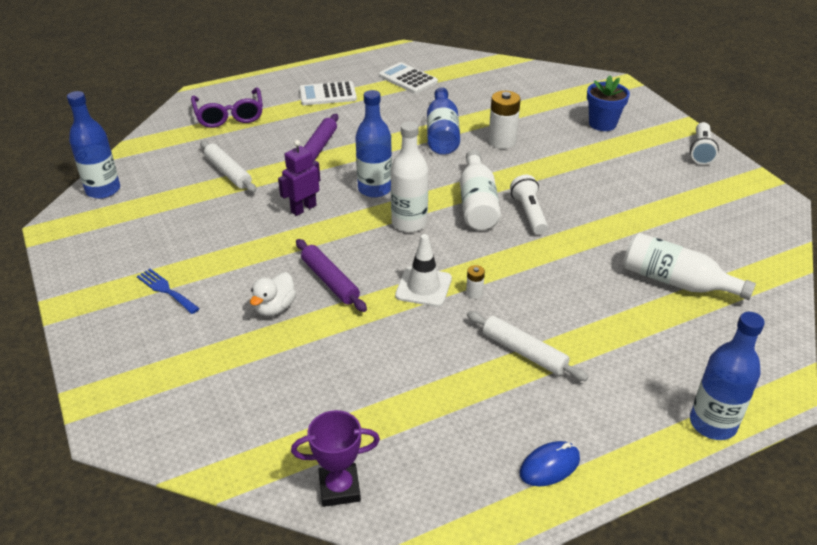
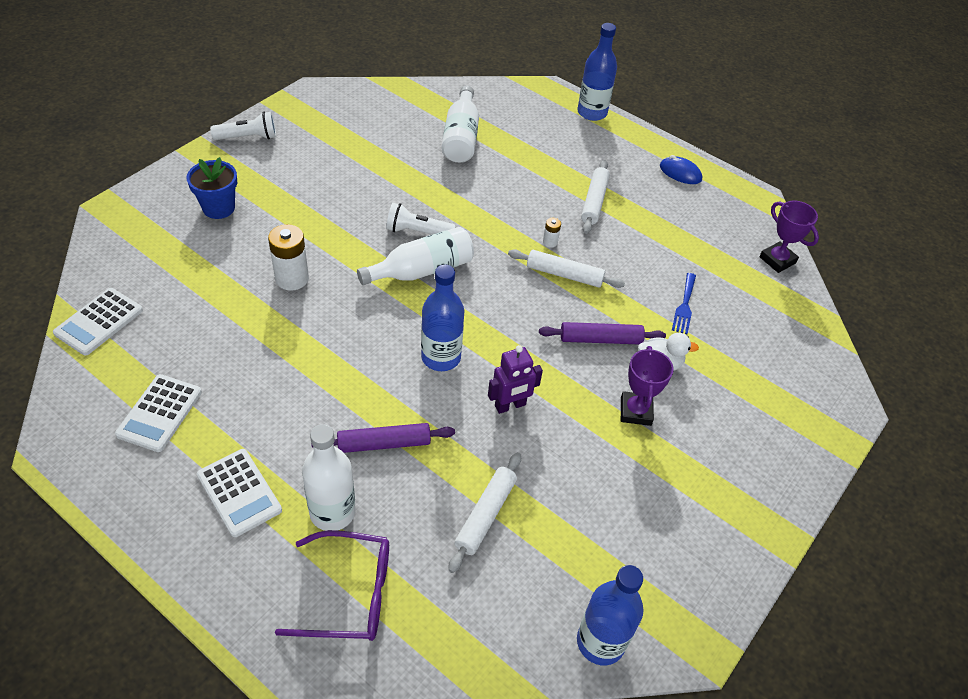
camera: 120 degrees left, 10 degrees up
(166, 290) = (700, 461): blue fork -> blue fork (684, 306)
(229, 115) = (348, 594): purple glasses -> purple glasses turned 45 degrees clockwise
(242, 272) = (635, 411): none -> purple trophy
(303, 208) = (510, 406): purple robot -> purple robot turned 45 degrees counterclockwise
(330, 281) = (600, 339): purple rolling pin -> purple rolling pin turned 60 degrees clockwise
(409, 223) = (482, 311): white bottle -> white bottle (332, 512)
(423, 287) = (564, 275): white traffic cone -> white rolling pin
(442, 134) = (297, 334): blue bottle -> none
(500, 69) = (99, 322): none -> white calculator
(529, 213) = (417, 232): white flashlight -> white flashlight turned 45 degrees clockwise

